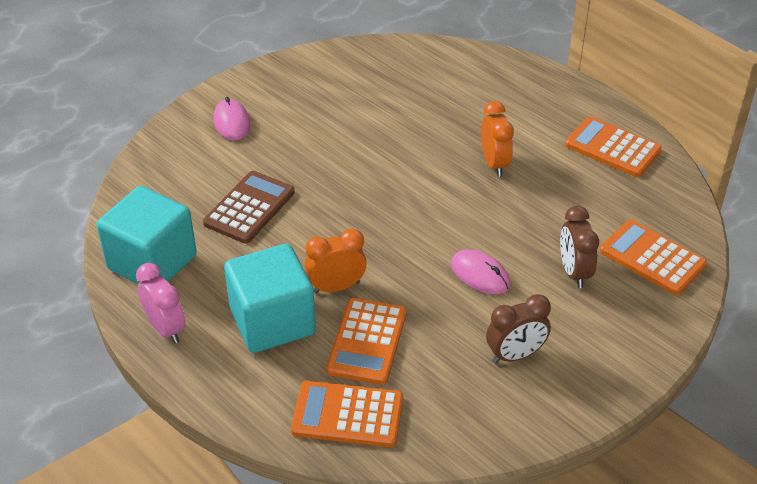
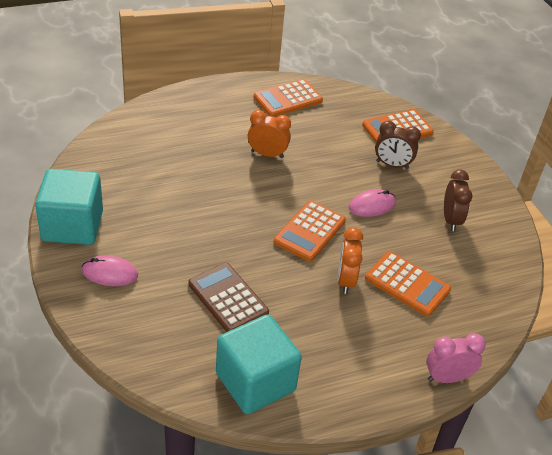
camera: 70 degrees left, 0 degrees up
(166, 329) = (338, 396): pink clock -> pink clock (447, 378)
(272, 321) = (363, 328): turquoise cube -> turquoise cube (72, 226)
(347, 415) = (470, 319): orange calculator -> orange calculator (309, 231)

